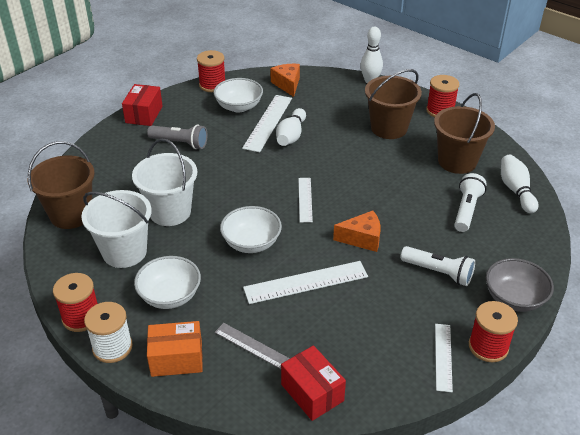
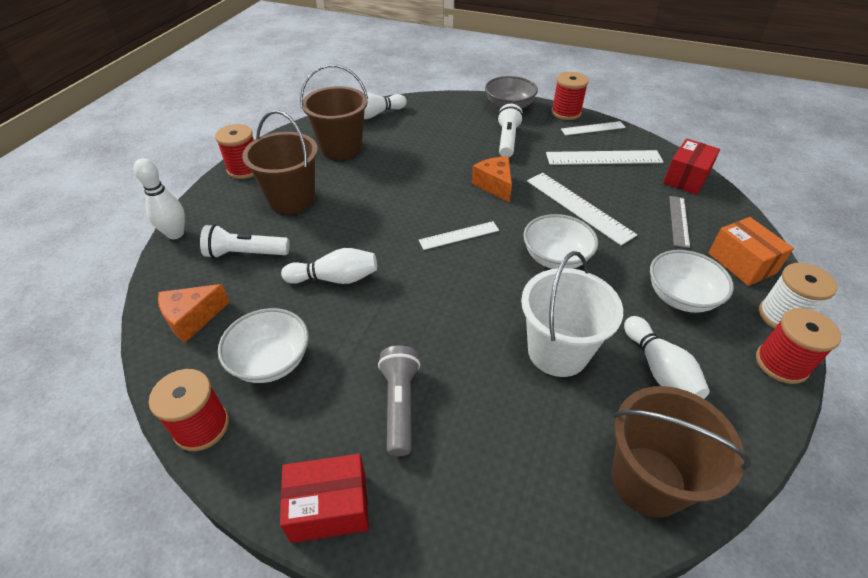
camera: 110 degrees left, 5 degrees up
(124, 252) = (659, 369): white bucket -> white bowling pin
(268, 122) = (308, 312): white ruler -> white ruler (603, 158)
(466, 210) = (416, 135): white flashlight -> white flashlight (245, 253)

